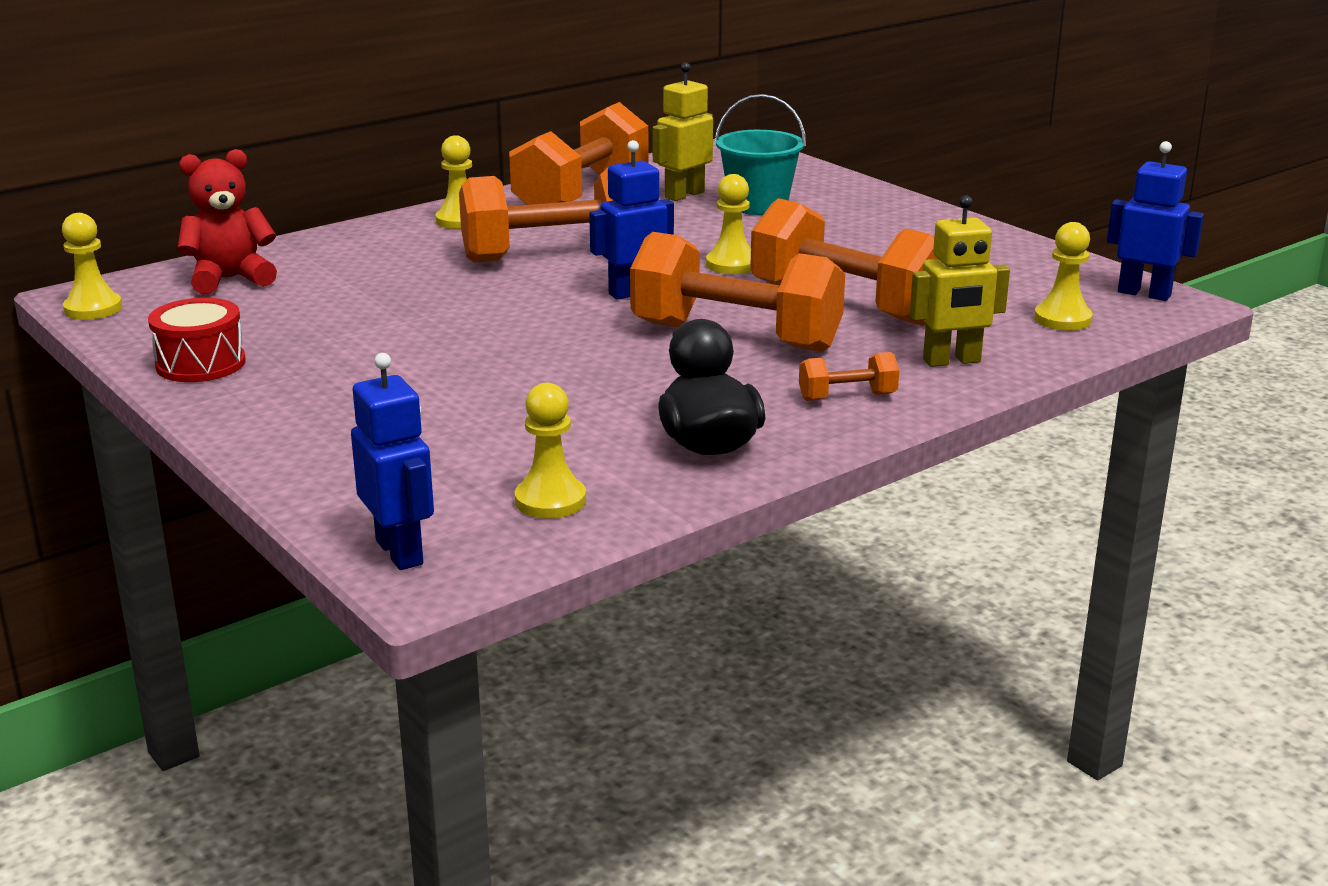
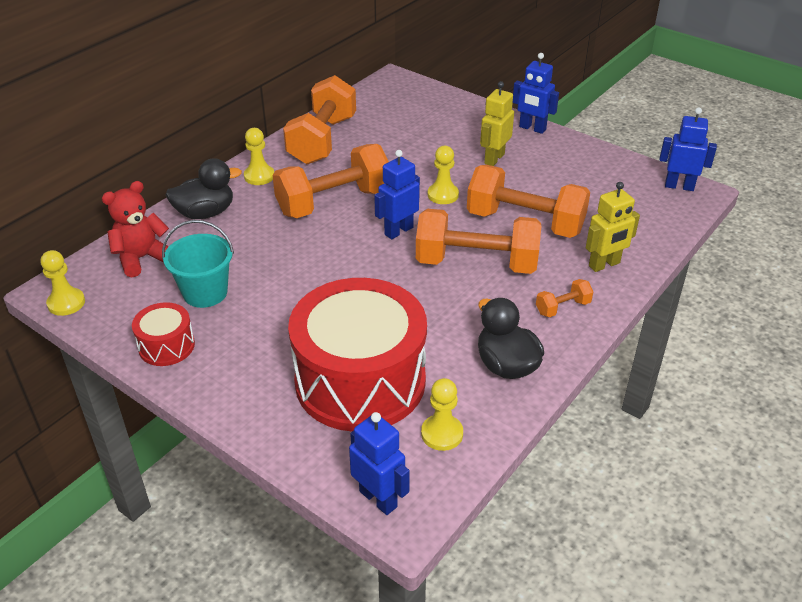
camera: 15 degrees left, 15 degrees up
(354, 247) = (205, 213): none -> black duck
(461, 431) = (360, 381): none -> red drum
(684, 195) = (384, 131): yellow robot -> yellow robot (494, 159)
(758, 205) = (432, 135): turquoise bucket -> turquoise bucket (205, 293)
(928, 213) = (532, 128): none -> blue robot
(1062, 319) = (646, 216): yellow pawn -> none

